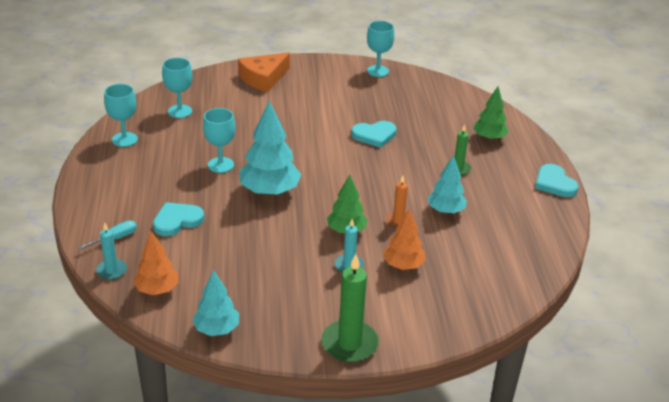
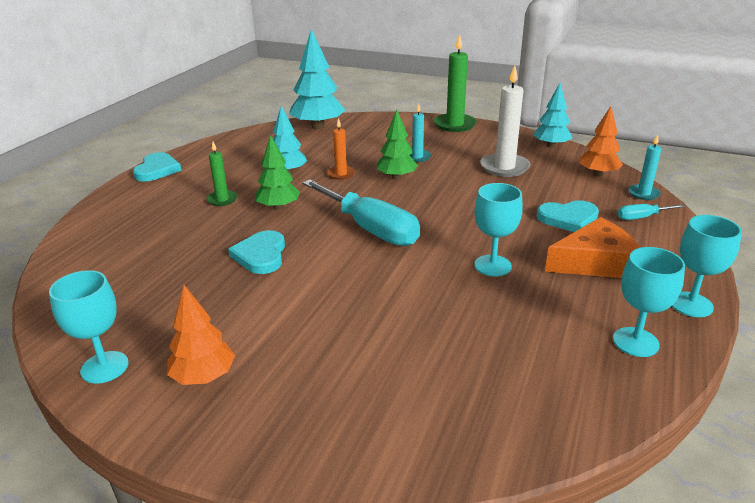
camera: 150 degrees left, 5 degrees down
(180, 111) = (526, 376): turquoise goblet -> turquoise goblet (691, 304)
(254, 274) = (504, 167): none -> white candle
(263, 78) = (323, 416): orange cheese -> orange cheese (595, 262)
(269, 191) = (448, 223): turquoise tree -> turquoise tree (318, 127)
(323, 172) = (370, 229): none -> turquoise screwdriver
(374, 135) = (261, 255): turquoise heart -> turquoise heart turned 105 degrees counterclockwise
(403, 265) = (372, 149): orange tree -> orange tree (204, 377)
(489, 138) = (136, 220): green tree -> green tree (278, 207)

